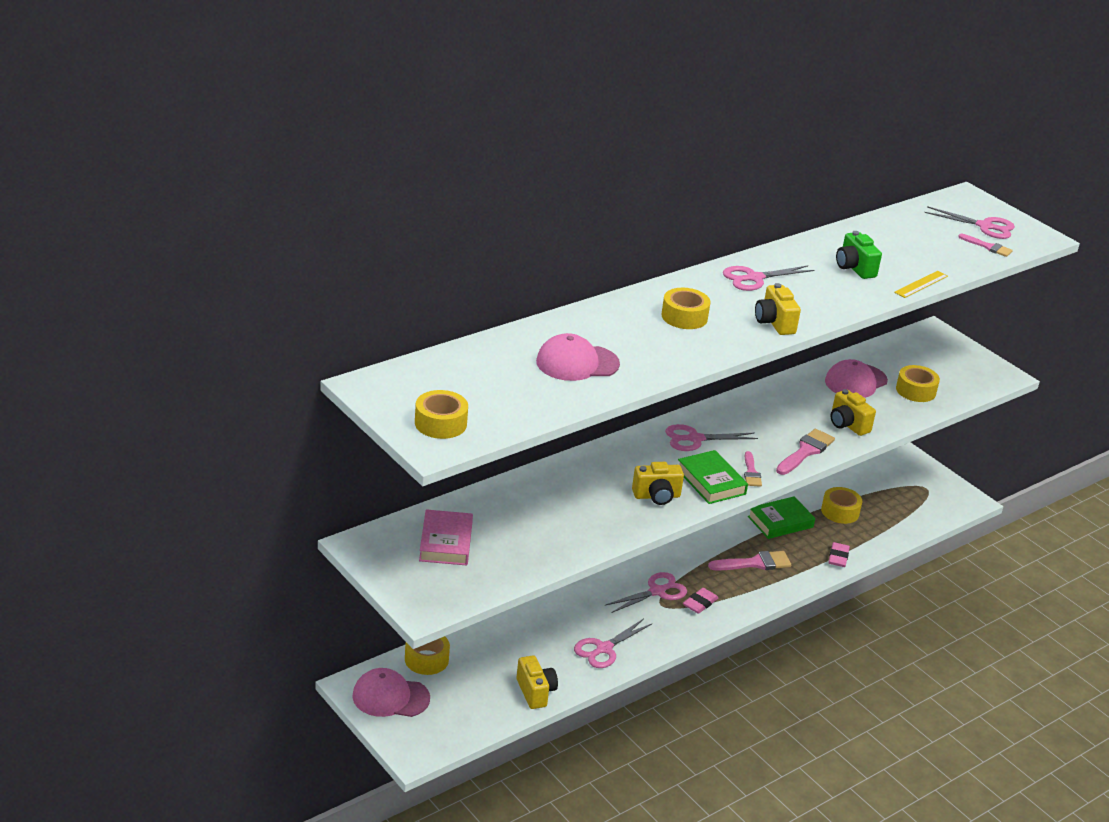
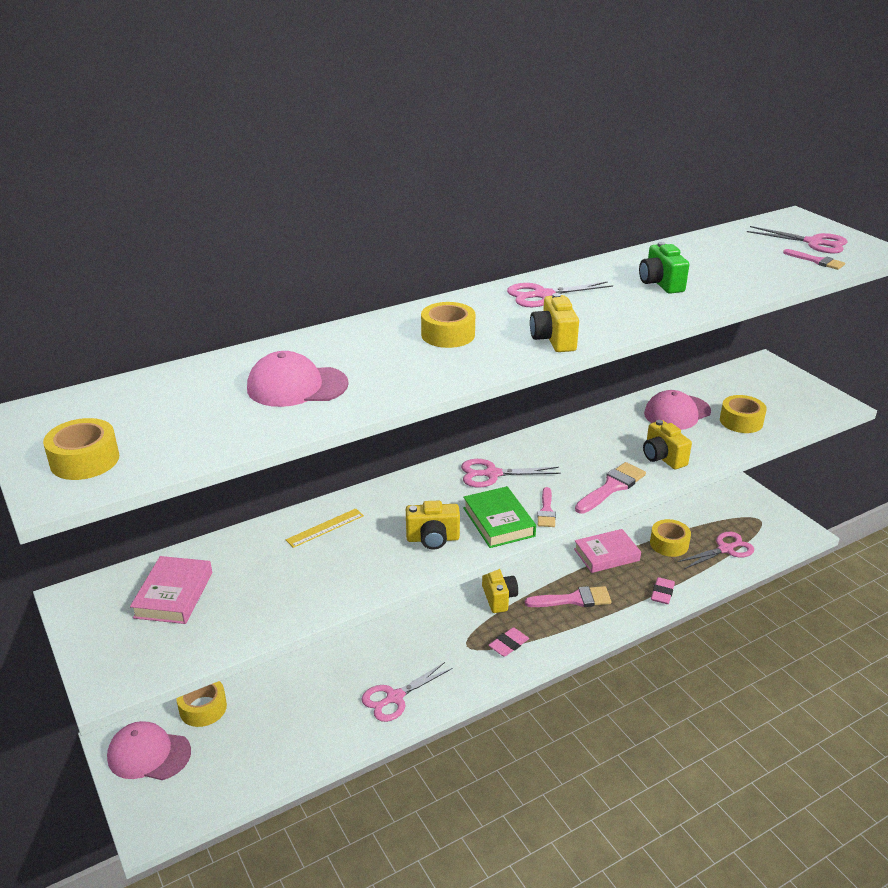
camera: 10 degrees right, 0 degrees up
(535, 692) = (307, 751): yellow camera -> yellow camera (498, 598)
(657, 591) = (466, 631): pink scissors -> pink scissors (725, 549)
(780, 522) = (606, 555): green book -> pink book
(921, 284) = (736, 298): yellow ruler -> yellow ruler (325, 528)

